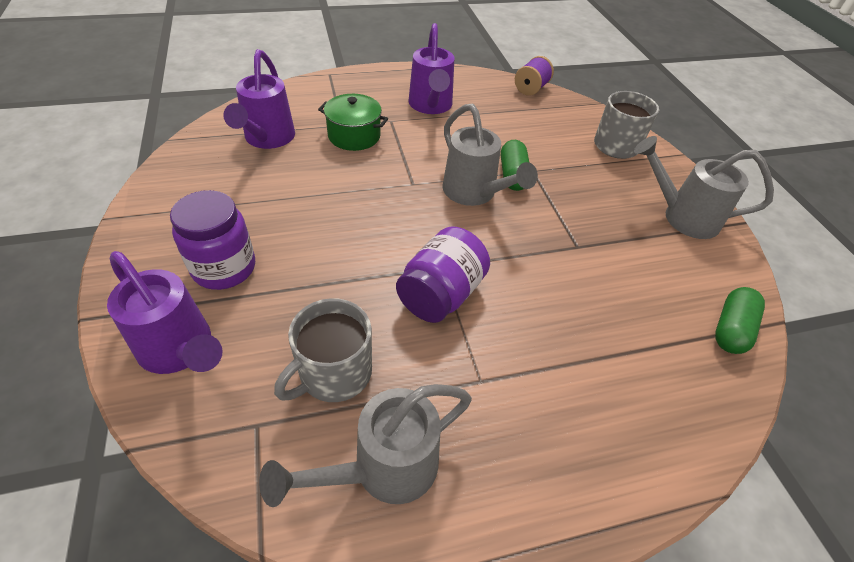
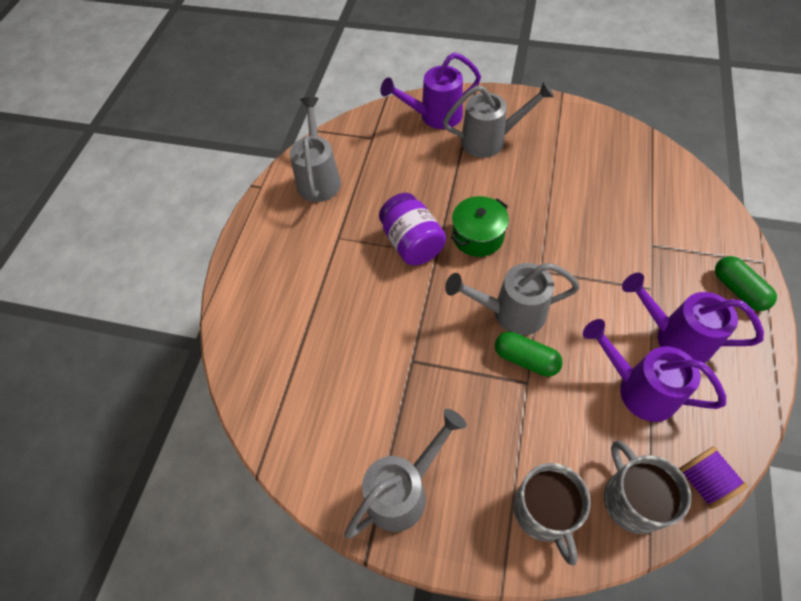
camera: 125 degrees right, 10 degrees up
(224, 268) = (490, 140): purple jar -> grey watering can
(267, 139) = (638, 187): purple watering can -> purple watering can (639, 389)
(334, 373) = (384, 173): grey mug -> grey mug (632, 499)
(354, 136) = (629, 249): green pot -> green pot (478, 236)
(731, 329) = (277, 422): green capsule -> green capsule (738, 290)

